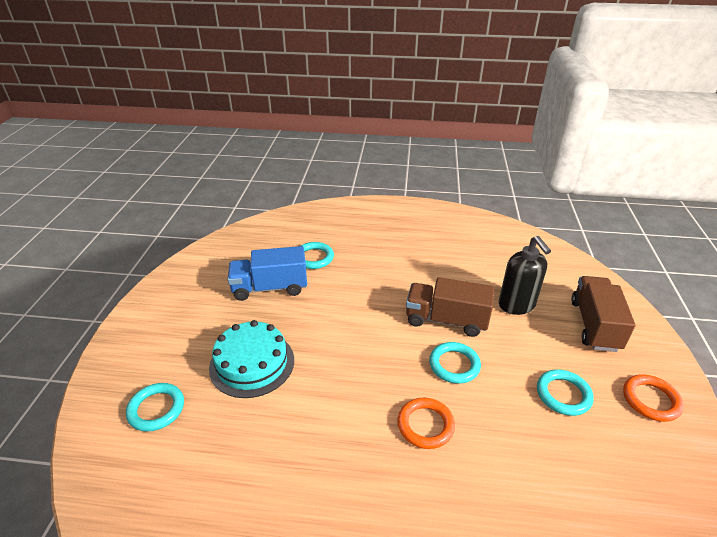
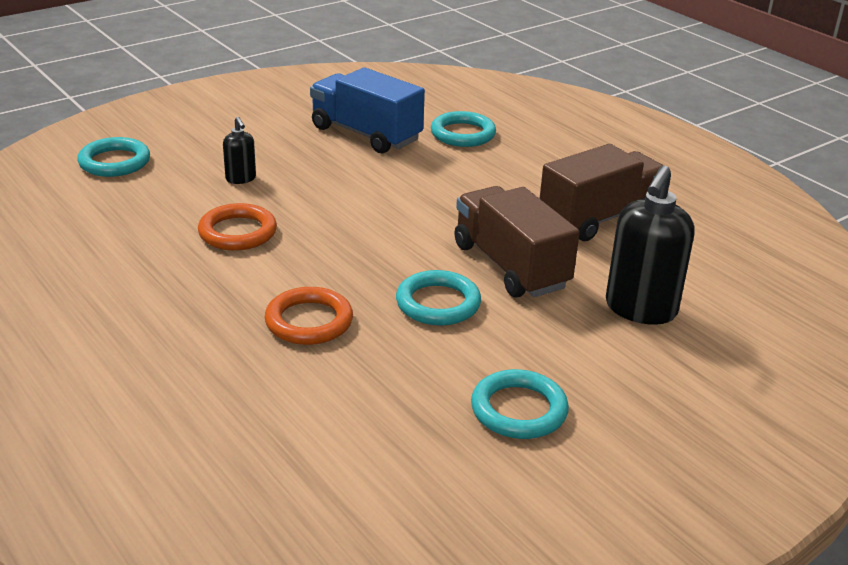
camera: 45 degrees right, 5 degrees down
(252, 363) = (241, 179): turquoise cake -> black soap dispenser
(594, 325) = (719, 393): brown truck -> brown truck (600, 218)
(651, 400) = (634, 498): orange ring -> orange ring (237, 232)

